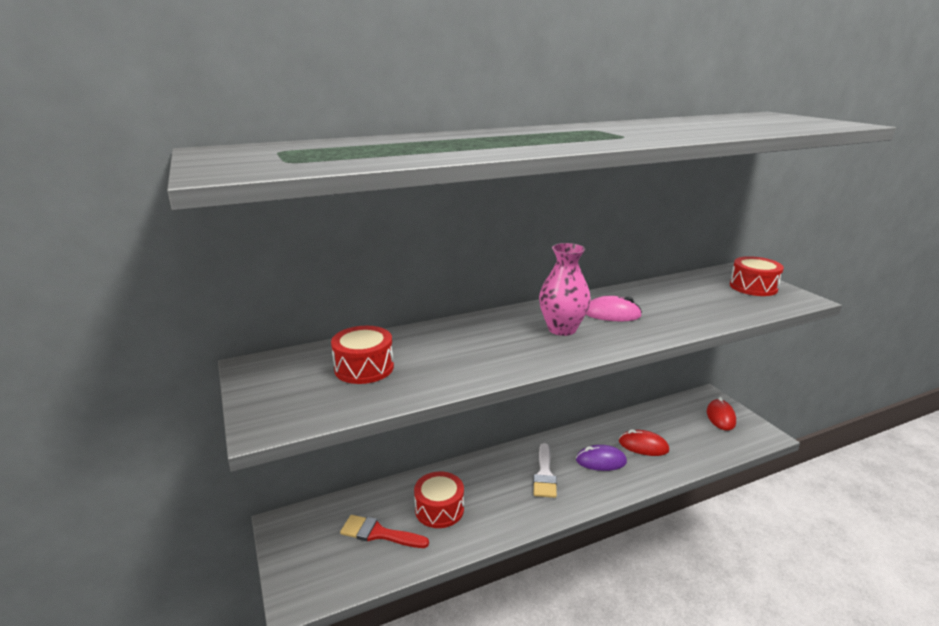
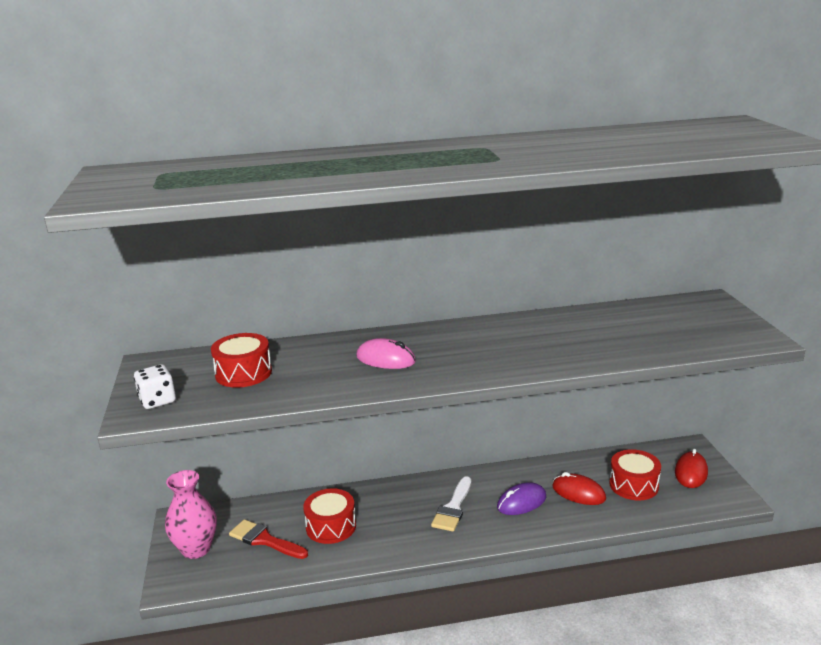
camera: 15 degrees right, 0 degrees up
(283, 407) = (157, 401): none -> white dice
(562, 329) = (456, 351): pink vase -> pink vase (196, 549)
(601, 461) = (521, 502): purple mouse -> purple mouse turned 45 degrees counterclockwise
(612, 314) = (522, 340): pink mouse -> pink mouse (385, 359)
(753, 287) = (713, 321): red drum -> red drum (633, 485)

